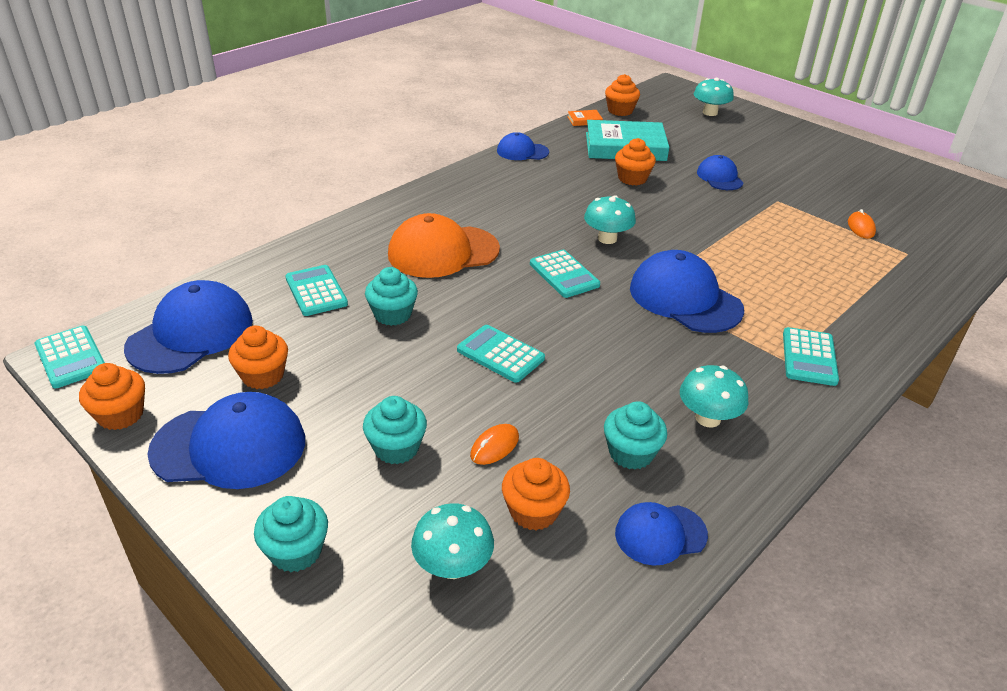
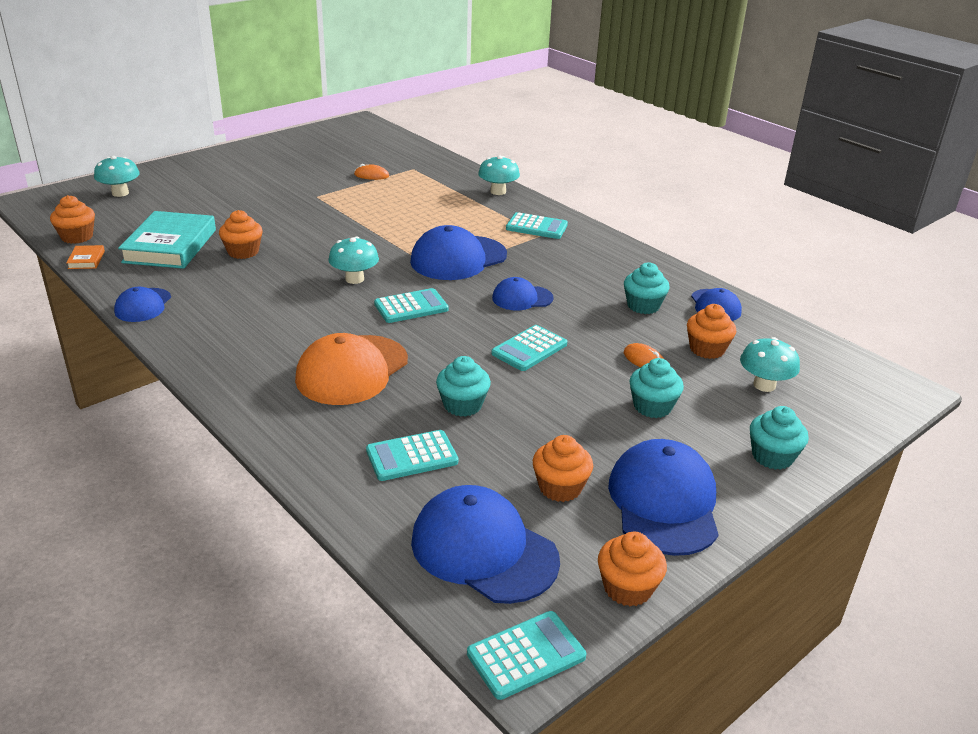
camera: 85 degrees left, 5 degrees down
(443, 252) = (352, 370): orange cap -> orange cap turned 45 degrees clockwise
(708, 418) = (604, 273): turquoise mushroom -> turquoise mushroom (498, 191)
(719, 177) = (262, 212): blue cap -> blue cap (522, 298)

